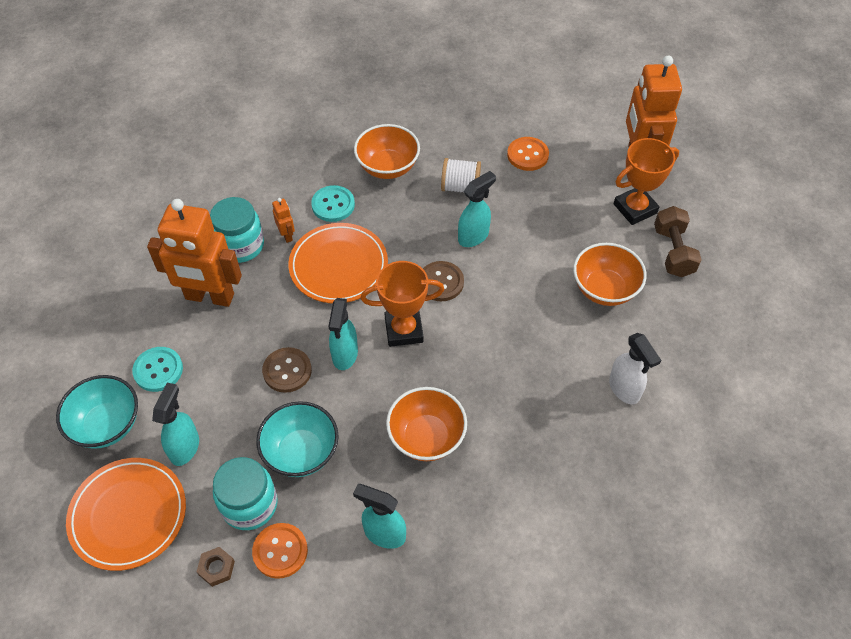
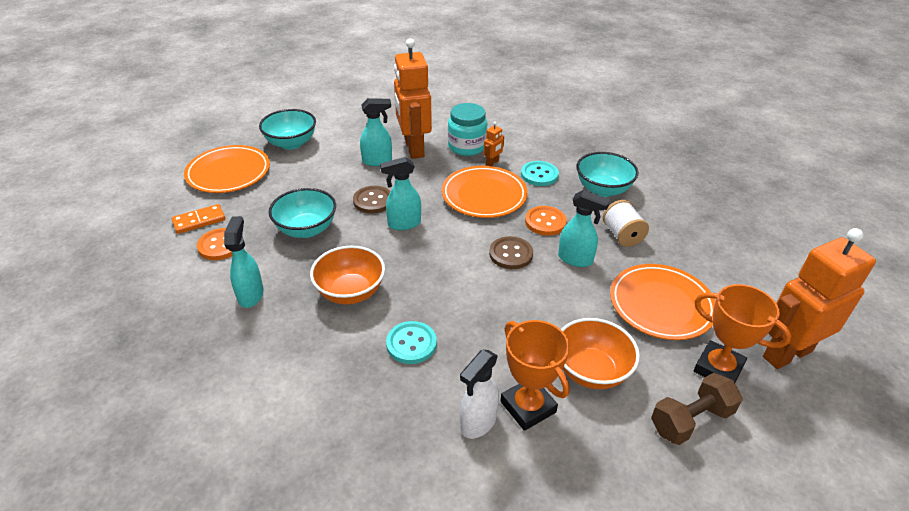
camera: 65 degrees right, 15 degrees down
(158, 370) = (342, 148): turquoise button -> turquoise button (411, 344)
(185, 447) = (288, 178): turquoise spray bottle -> turquoise spray bottle (377, 161)
(216, 568) = (199, 221): brown nut -> orange domino
(249, 504) = (253, 219): turquoise jar -> none
(388, 167) = (602, 189): orange bowl -> turquoise bowl
(404, 330) = (447, 247): orange trophy -> orange trophy (528, 407)
(527, 155) = (702, 267): orange button -> orange button (545, 222)
(556, 206) = (661, 305): none -> orange plate

